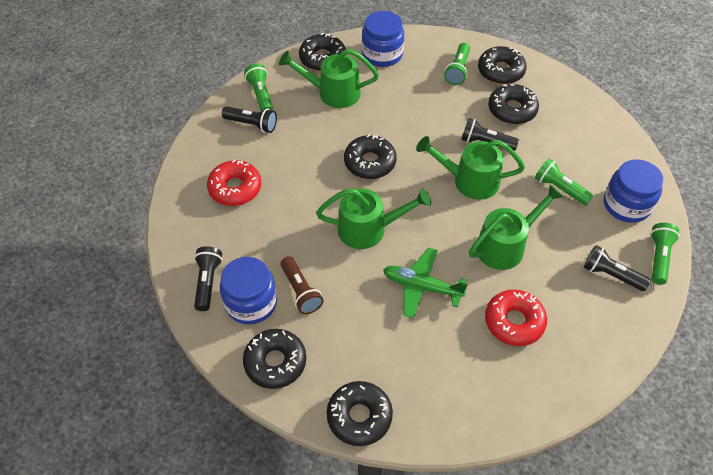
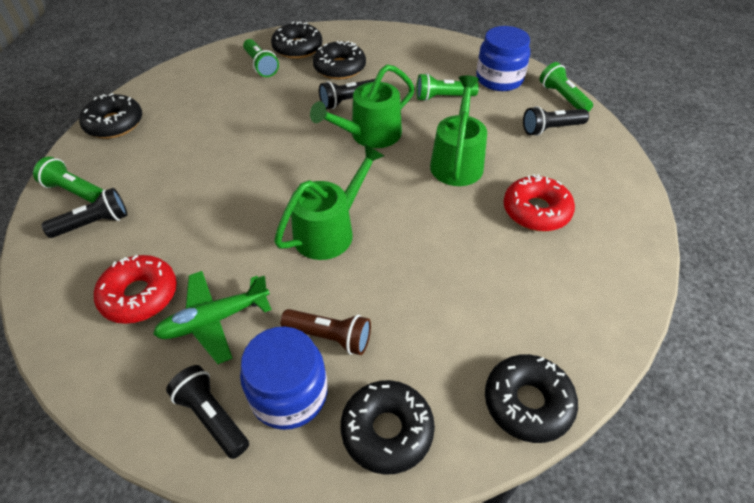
camera: 45 degrees left, 5 degrees down
(332, 93) = (158, 145): green watering can -> none
(370, 162) = (264, 177): black donut -> none
(382, 54) = (175, 90): blue jar -> none
(422, 286) = (434, 241): green plane -> green plane (214, 320)

